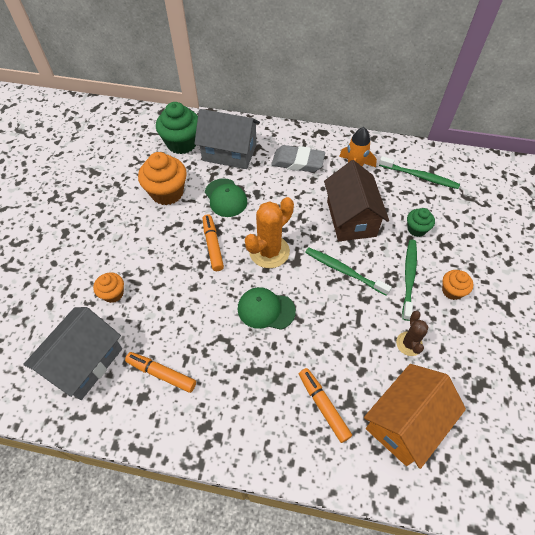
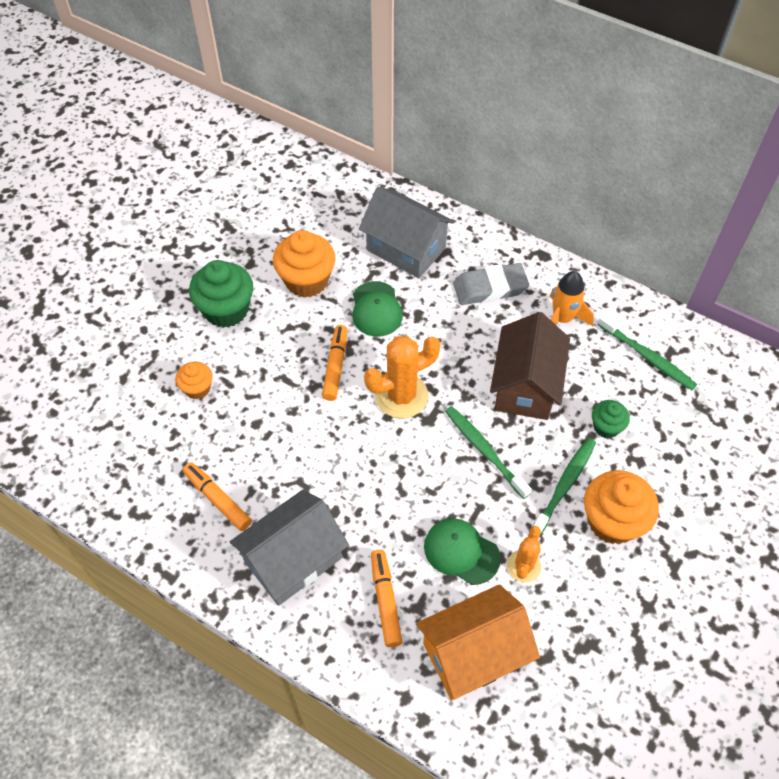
camera: 20 degrees right, 0 degrees up
(85, 362) = (139, 457): grey house -> grey house (293, 560)
(182, 143) = (350, 219): green cupcake -> green cupcake (226, 310)
(266, 310) = (366, 466): green cap -> green cap (461, 552)
(298, 162) = (490, 288): grey eraser -> grey eraser turned 45 degrees counterclockwise
(409, 344) = (523, 566): brown cactus -> orange cactus
(452, 291) = (612, 521): orange cupcake -> orange cupcake, size x1.81

